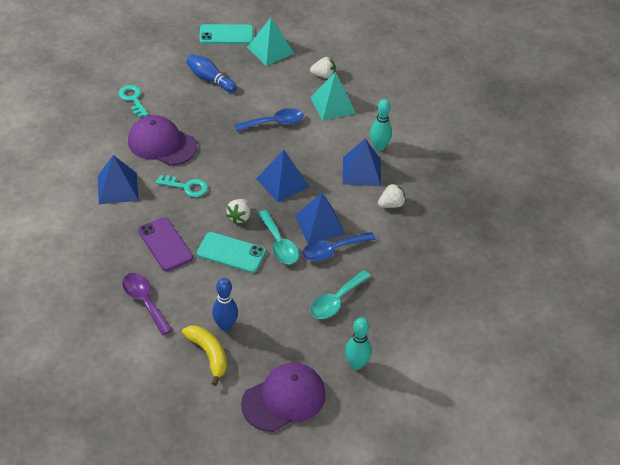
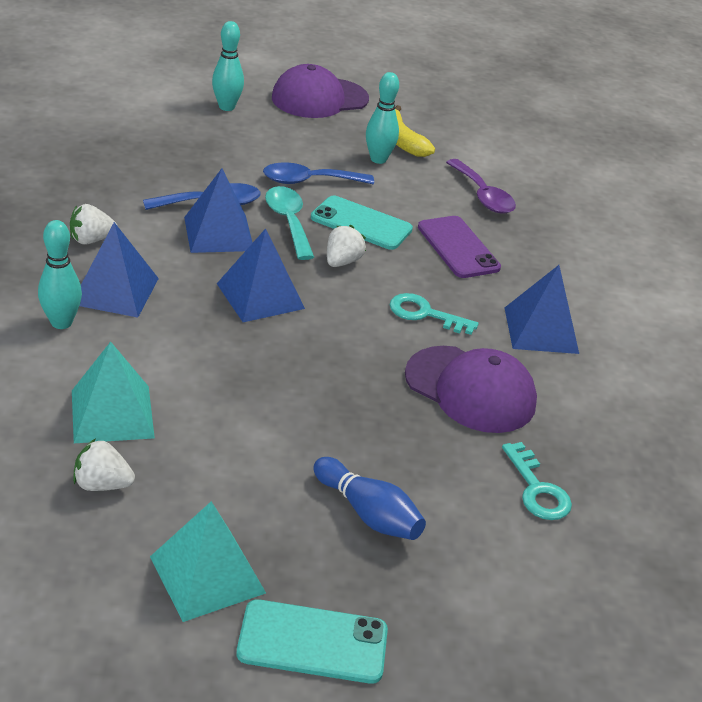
camera: 175 degrees left, 10 degrees down
(225, 325) = (378, 159): blue bowling pin -> turquoise bowling pin
(274, 123) = (247, 396): blue spoon -> blue spoon (309, 181)
(336, 301) = (228, 157): turquoise spoon -> none

